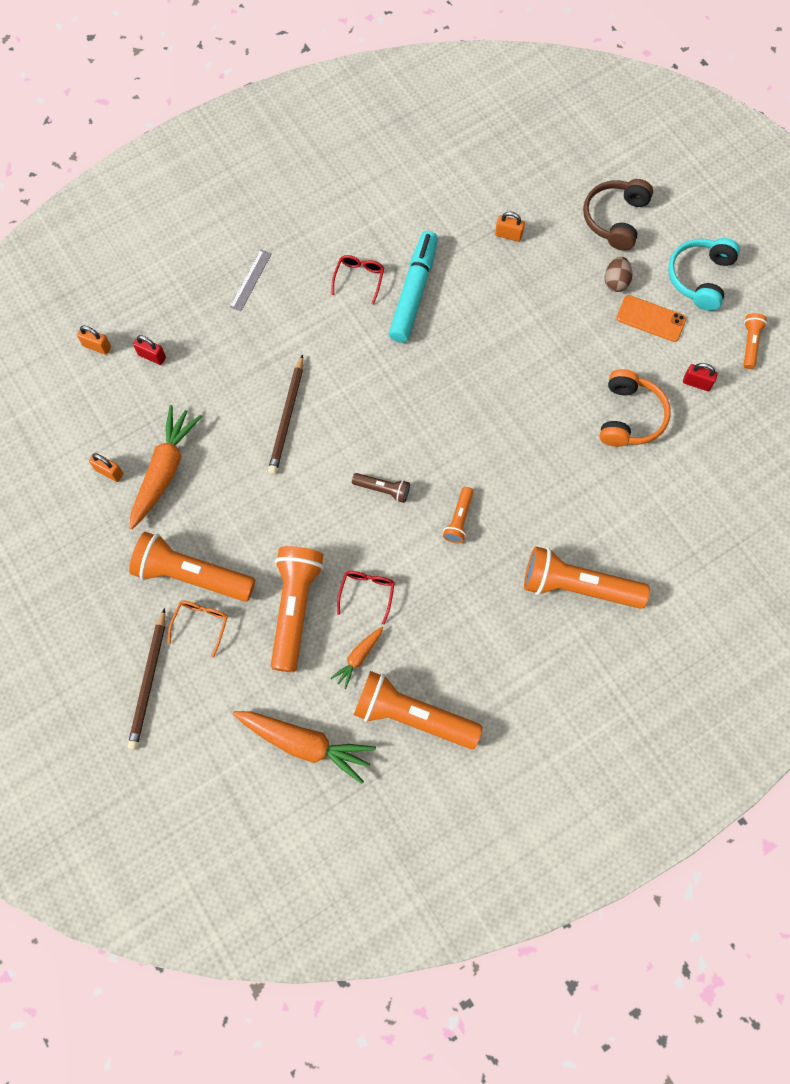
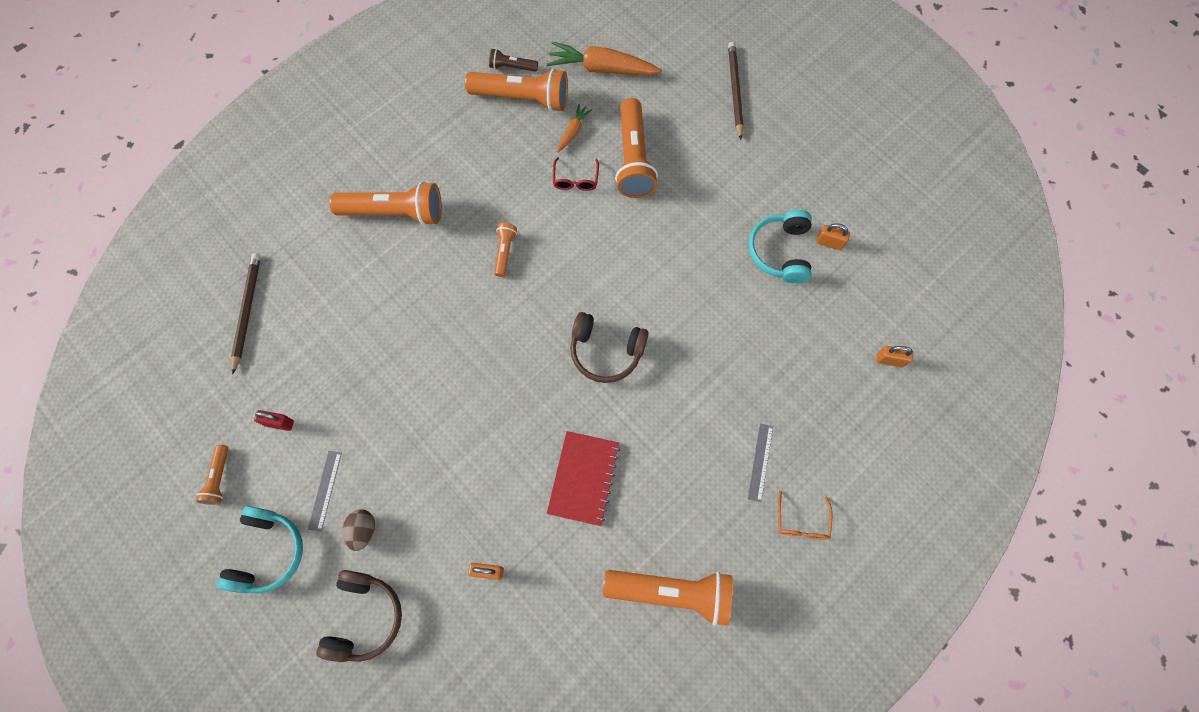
camera: 170 degrees right, 0 degrees up
(152, 356) = (832, 359): red padlock -> none
(164, 471) = (780, 252): orange carrot -> turquoise headphones
(191, 575) = (727, 170): orange flashlight -> orange flashlight (672, 592)
(201, 624) = (707, 135): orange glasses -> orange glasses (801, 521)
(287, 417) = (682, 319): brown pencil -> brown pencil (247, 311)
(359, 279) = (645, 484): red glasses -> none
(371, 399) = (606, 351): none -> brown headphones
(383, 489) = (578, 267): brown flashlight -> brown flashlight (512, 67)
(414, 292) = (583, 478): turquoise marker -> red notebook
(629, 416) = (348, 375): orange headphones -> none
(651, 319) = (325, 490): orange phone -> grey ruler

